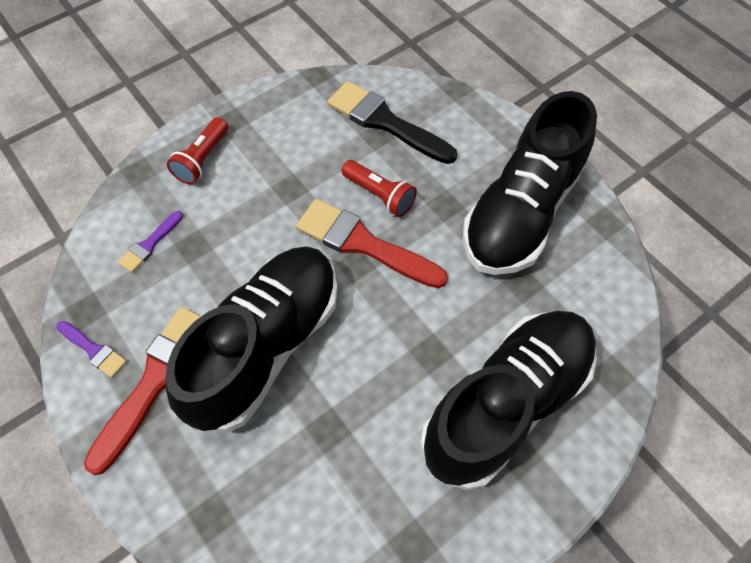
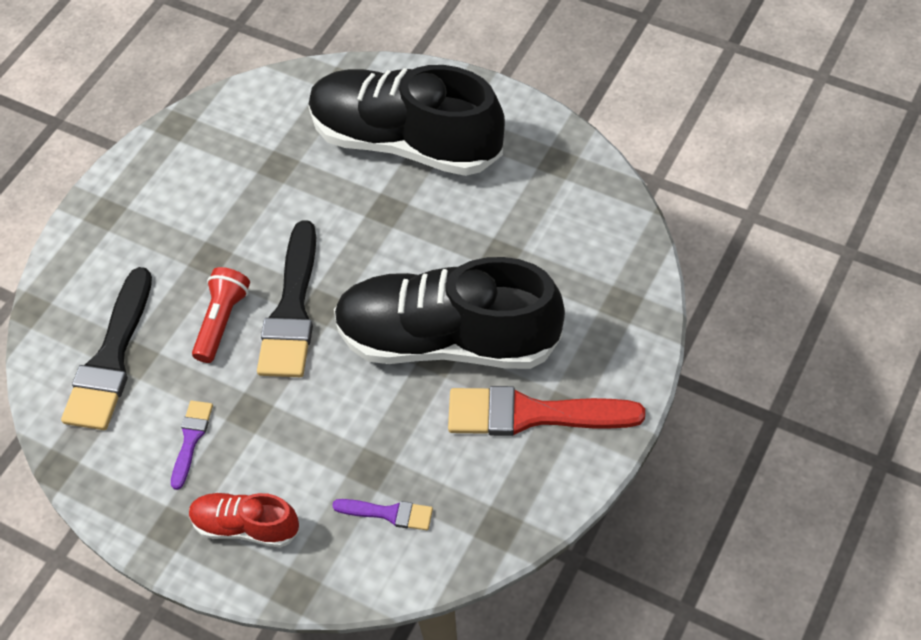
camera: 110 degrees left, 5 degrees down
(94, 350) = (535, 490): purple brush -> purple brush (191, 439)
(203, 159) = (246, 526): red flashlight -> red shoe
(363, 244) = (292, 310): red brush -> black brush
(520, 212) = (192, 193): black shoe -> none

